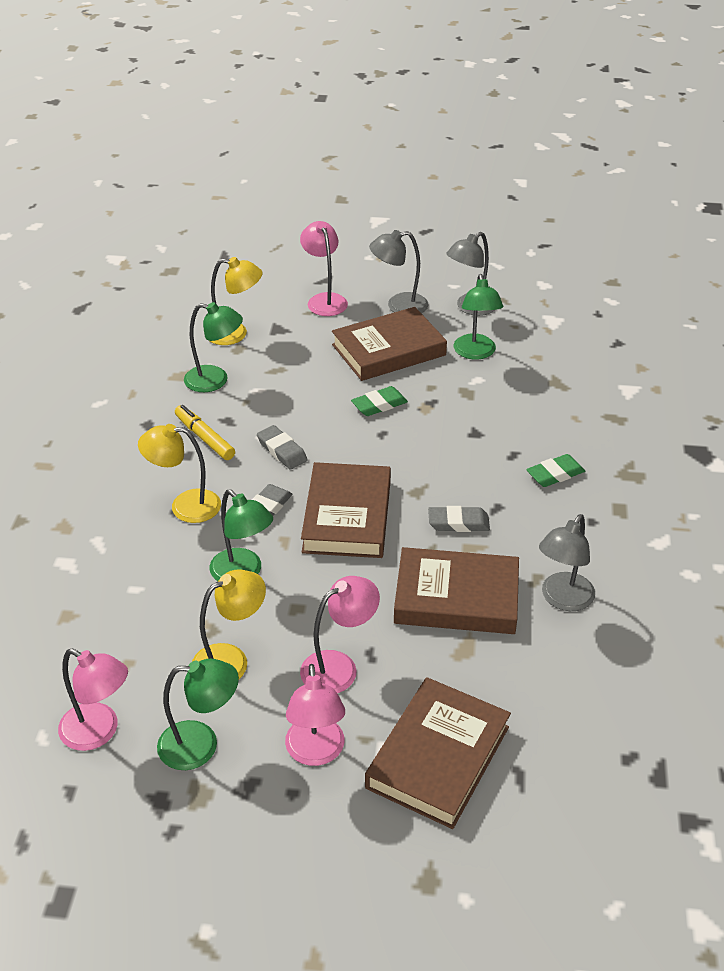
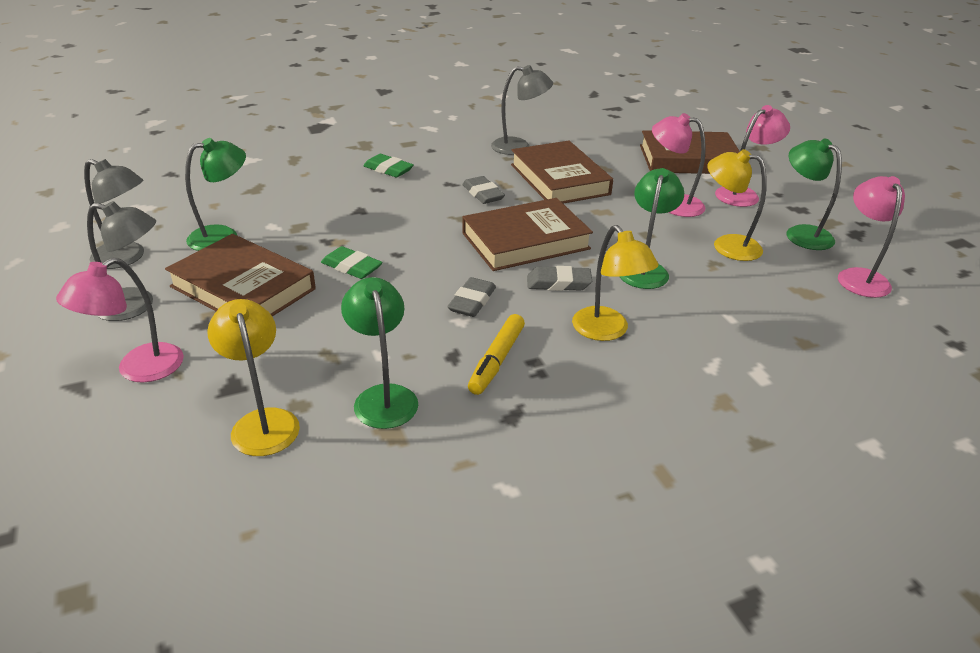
camera: 120 degrees left, 5 degrees down
(399, 305) = (136, 306): grey lamp -> grey lamp turned 45 degrees counterclockwise

